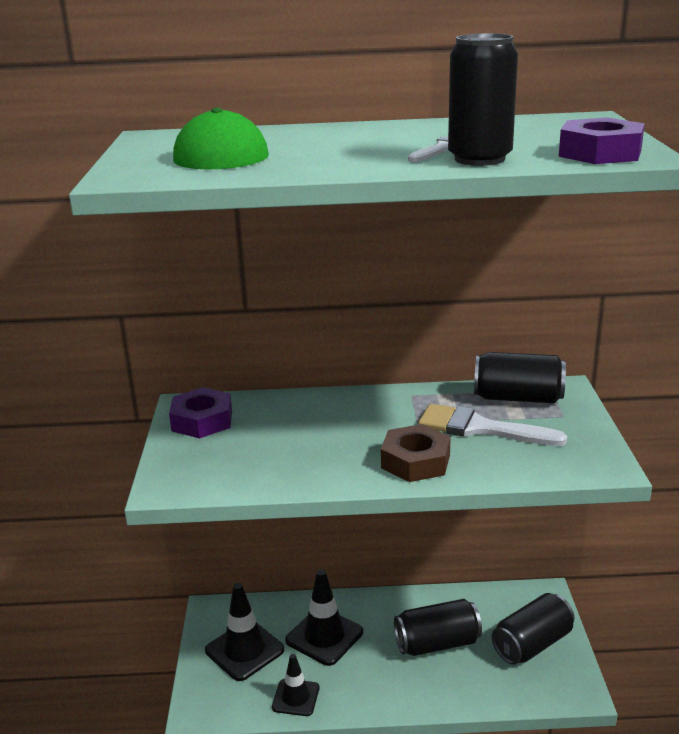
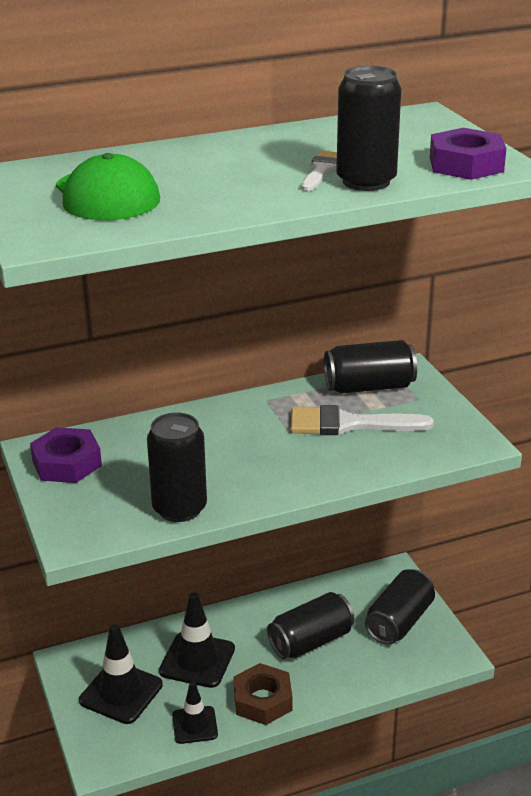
camera: 20 degrees left, 5 degrees up
(275, 477) = (179, 508): none -> black can
(415, 461) = (306, 468): brown nut -> brown nut (262, 700)

